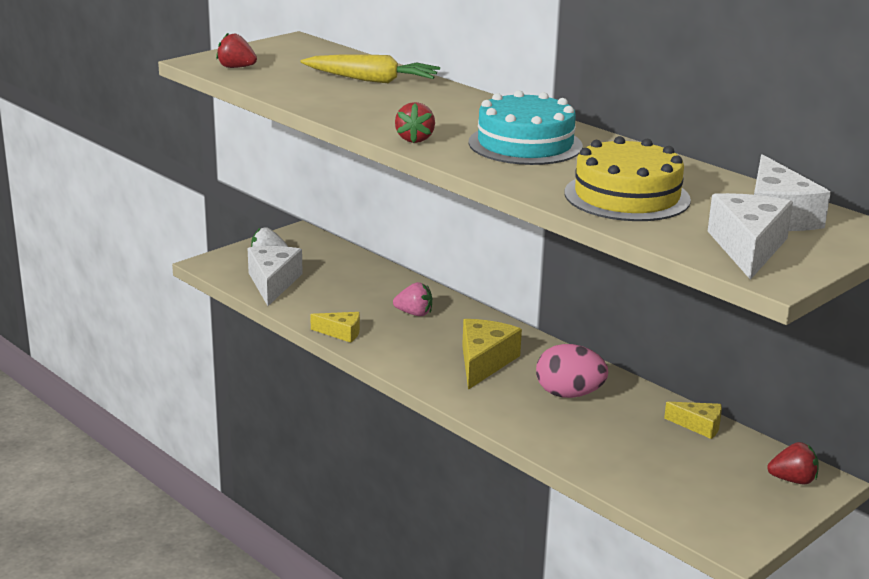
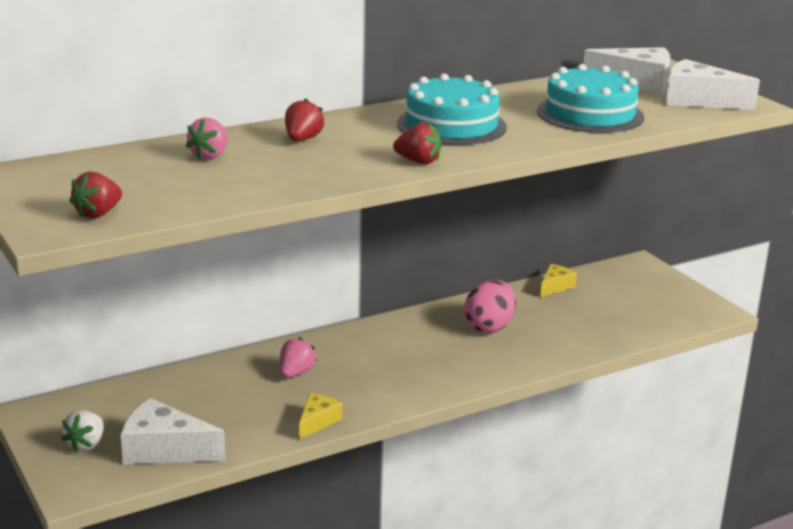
camera: 75 degrees left, 0 degrees up
(372, 80) = (210, 156): yellow carrot -> pink strawberry
(484, 362) = (415, 355): yellow cheese -> none
(627, 196) = (590, 114): yellow cake -> turquoise cake
(793, 480) = (638, 272): red strawberry -> red strawberry (302, 139)

